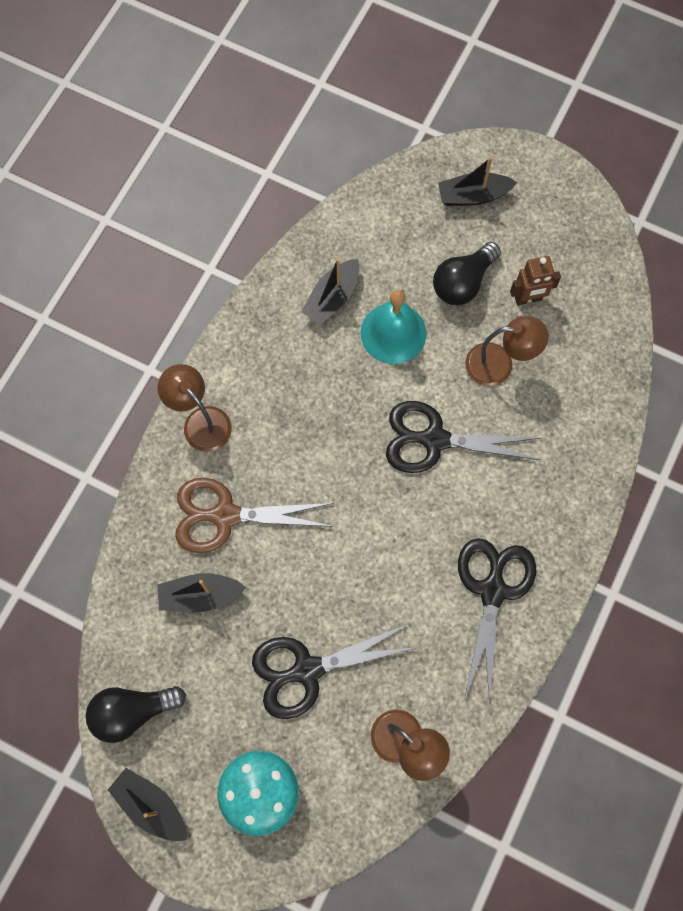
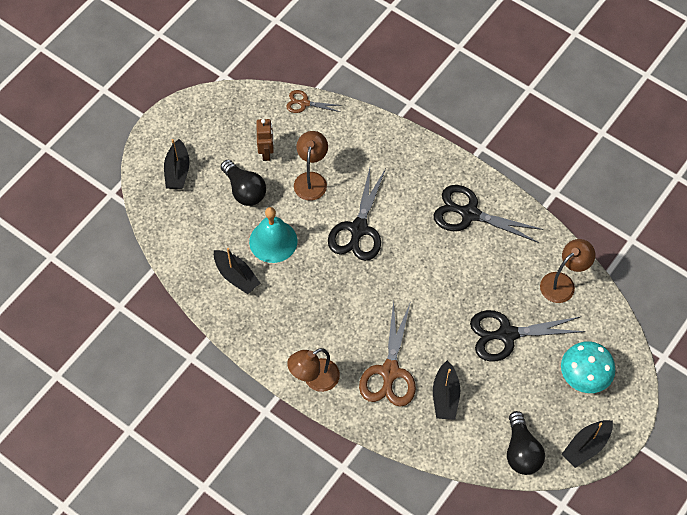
camera: 80 degrees left, 10 degrees down
(307, 670) = (507, 334): black scissors -> black scissors turned 90 degrees clockwise
(621, 333) = (304, 103): none -> brown scissors

